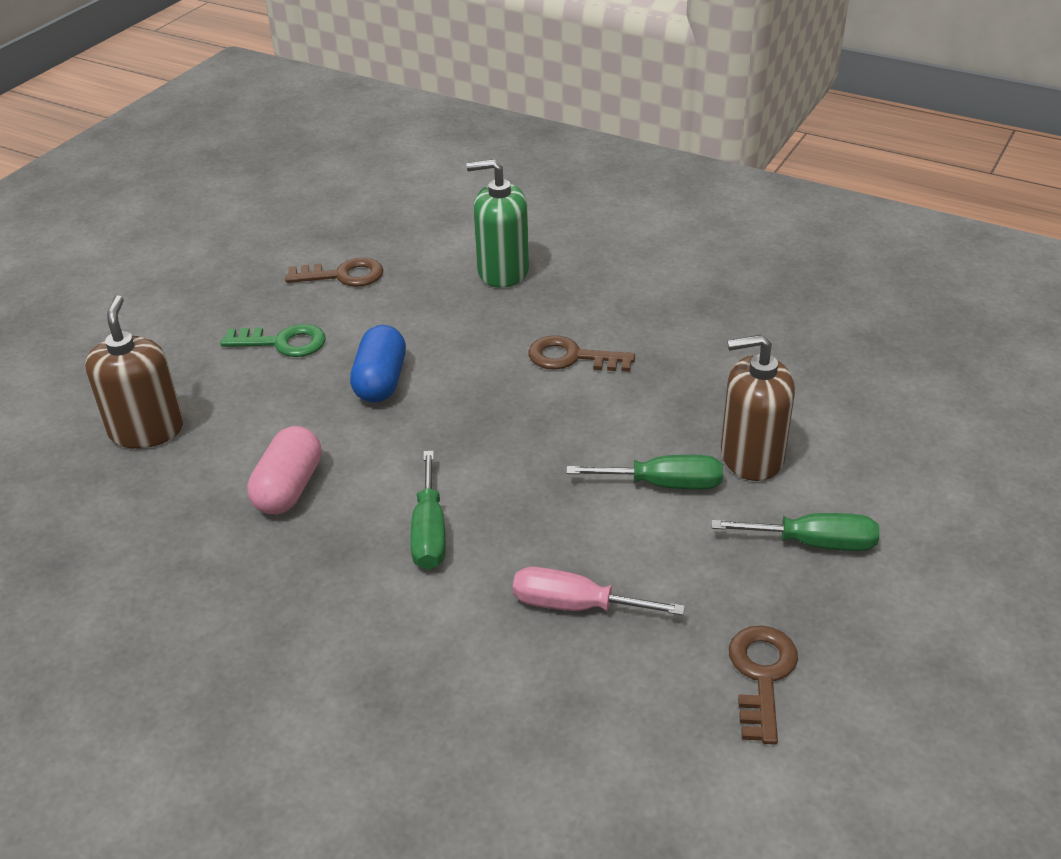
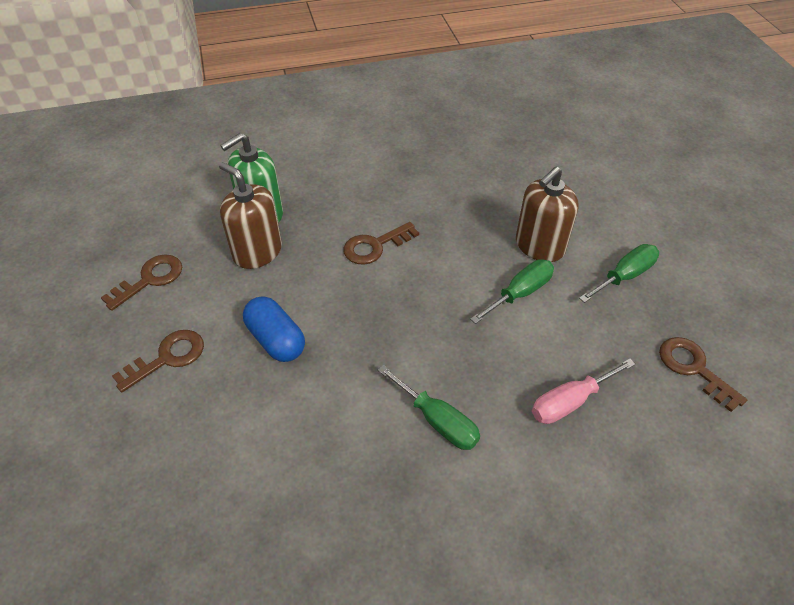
camera: 45 degrees left, 10 degrees up
(146, 430) = (143, 501): brown soap dispenser -> brown soap dispenser (257, 252)
(283, 342) = (167, 358): green key -> brown key
(289, 488) = (311, 462): pink capsule -> none

